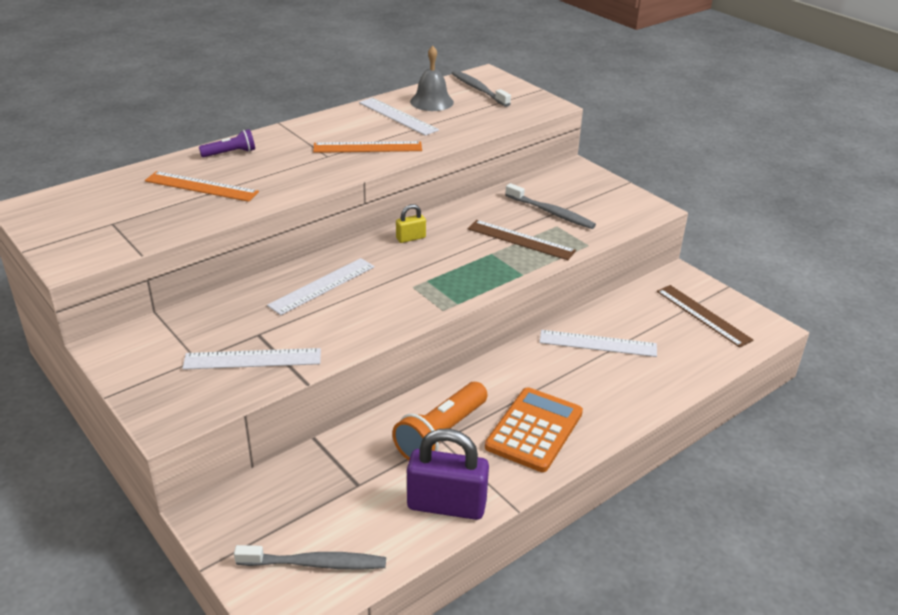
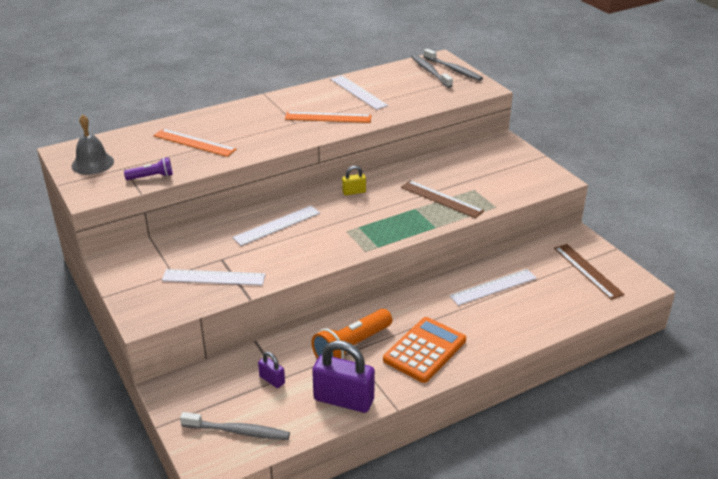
camera: 10 degrees right, 0 degrees up
(230, 153) = (221, 117): purple flashlight -> purple flashlight (151, 177)
(346, 488) = (272, 380): none -> purple padlock
(431, 102) = (389, 81): grey bell -> grey bell (92, 163)
(551, 212) = (472, 178): grey toothbrush -> grey toothbrush (453, 70)
(598, 343) = (493, 287): white ruler -> white ruler turned 45 degrees counterclockwise

